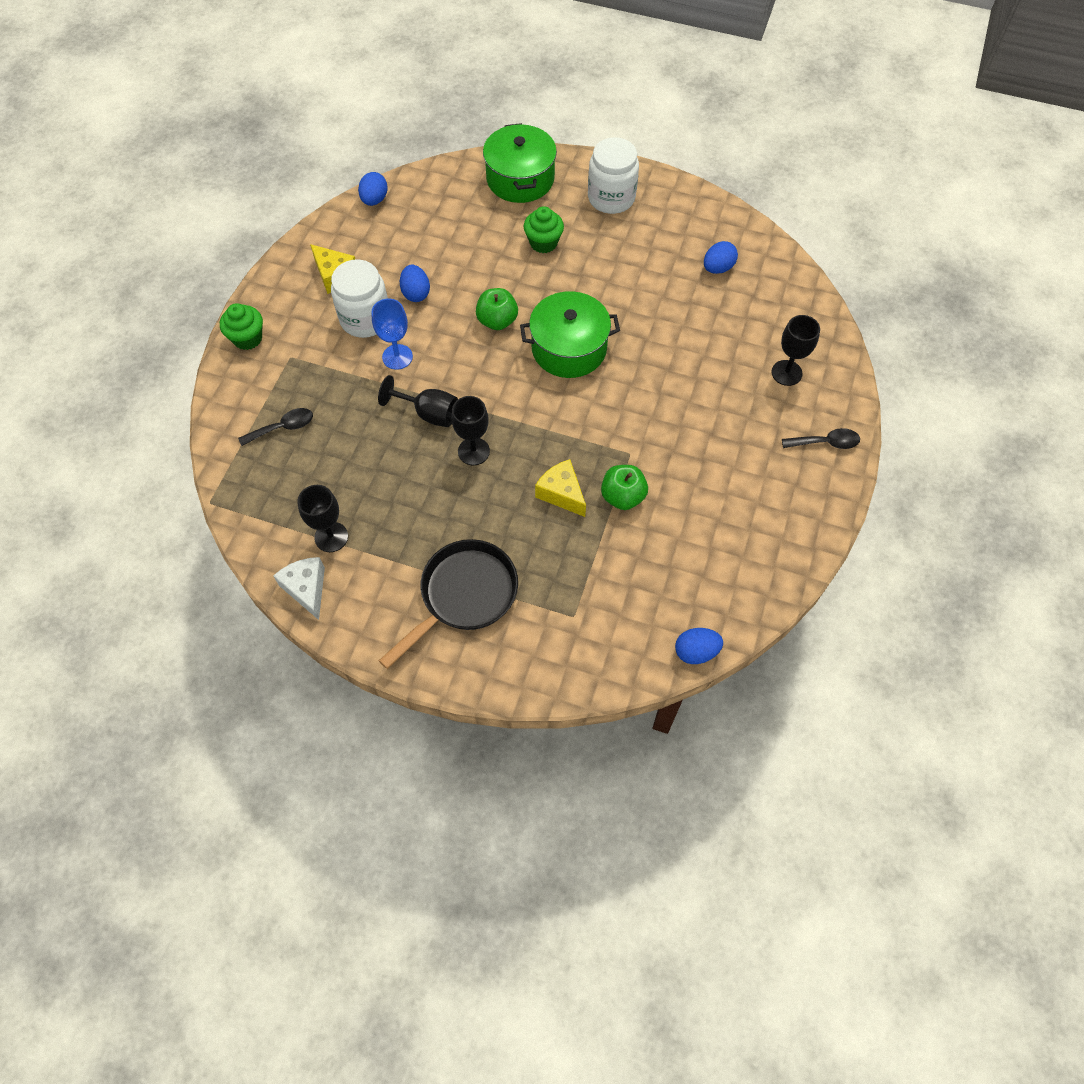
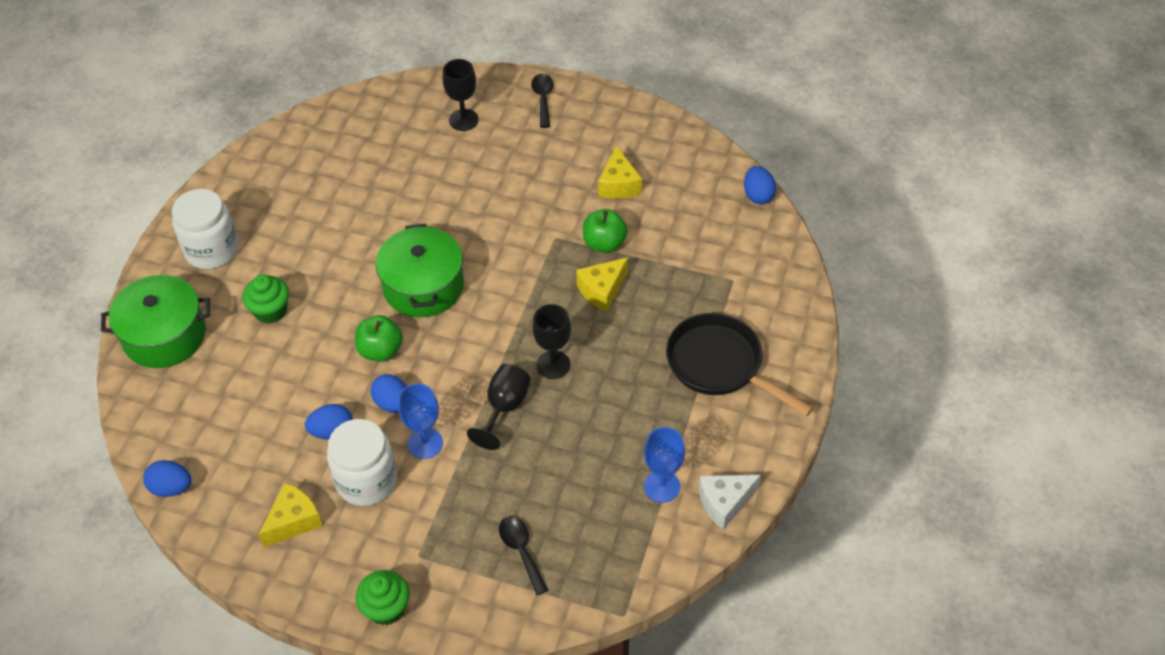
camera: 90 degrees left, 10 degrees down
(331, 537) = (662, 486): black goblet -> blue goblet
(704, 512) = (618, 185): none -> yellow cheese
(717, 268) = (327, 164): blue egg -> blue egg (393, 403)

